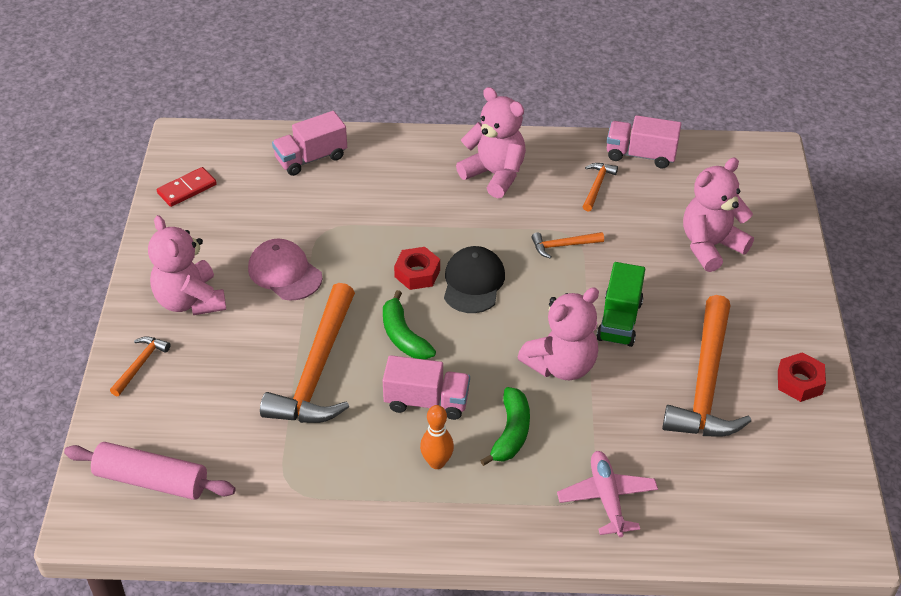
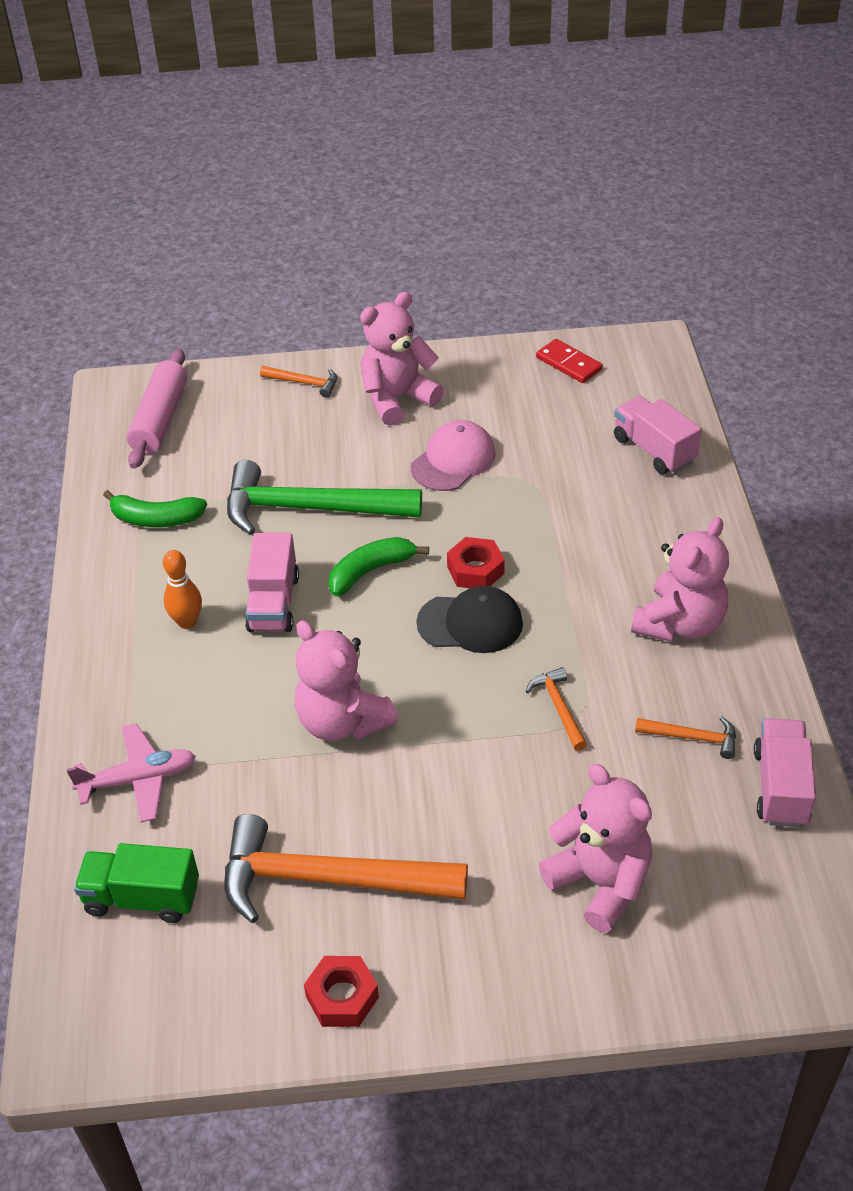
camera: 85 degrees right, 0 degrees up
(317, 371) = (310, 508): orange hammer -> green hammer
(511, 433) = (232, 682): green banana -> green banana (156, 519)
(619, 320) = (429, 777): green truck -> green truck (142, 898)

